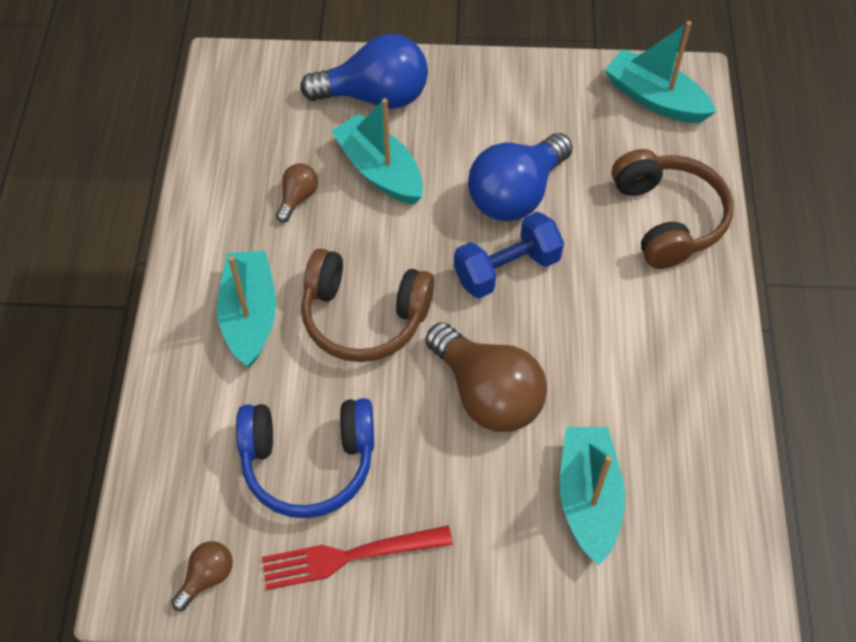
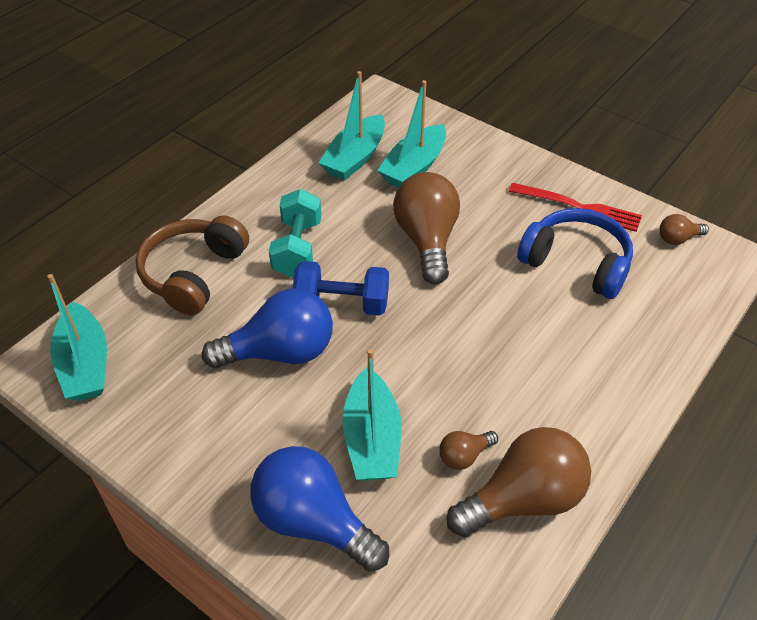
camera: 145 degrees left, 10 degrees down
(231, 191) = (523, 499): none -> brown light bulb
(250, 315) = (566, 377): turquoise boat -> turquoise boat (355, 158)
(364, 317) = (475, 328): brown headphones -> none
(605, 303) = (297, 248): none -> turquoise dumbbell

